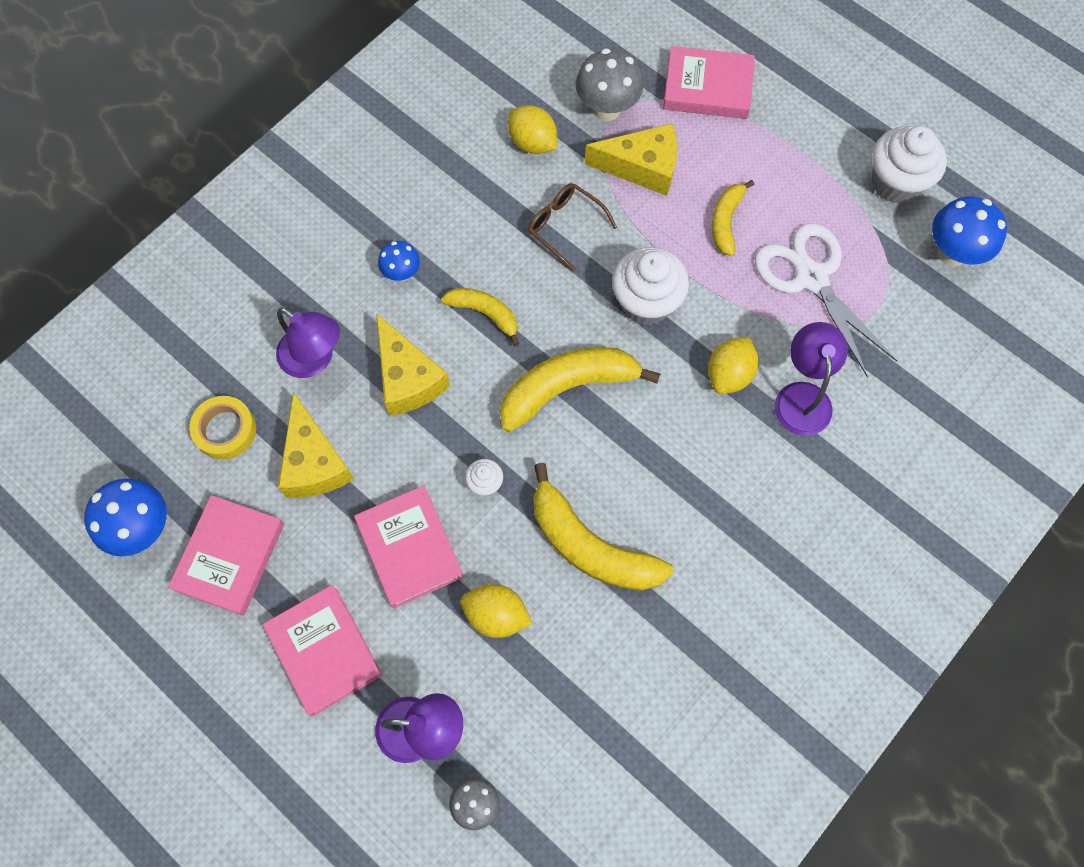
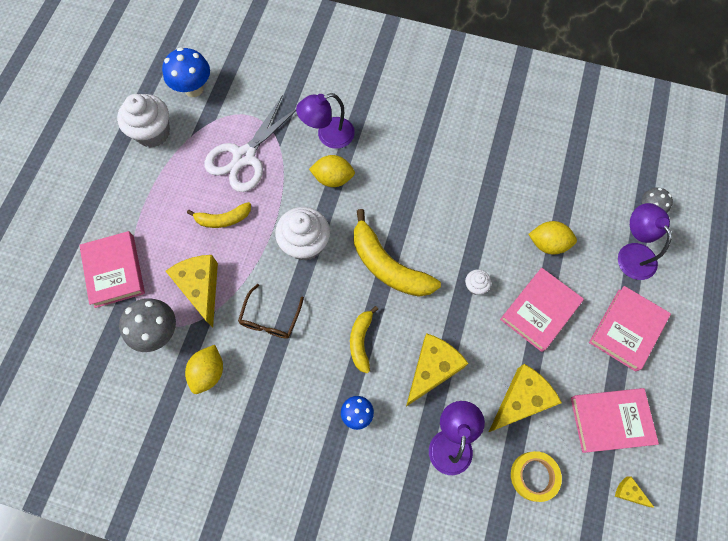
camera: 115 degrees left, 0 degrees up
(143, 528) = (629, 492): blue mushroom -> yellow cheese
(496, 615) = (548, 243): yellow lemon -> yellow lemon turned 75 degrees counterclockwise
(590, 546) = (480, 211): yellow banana -> none

